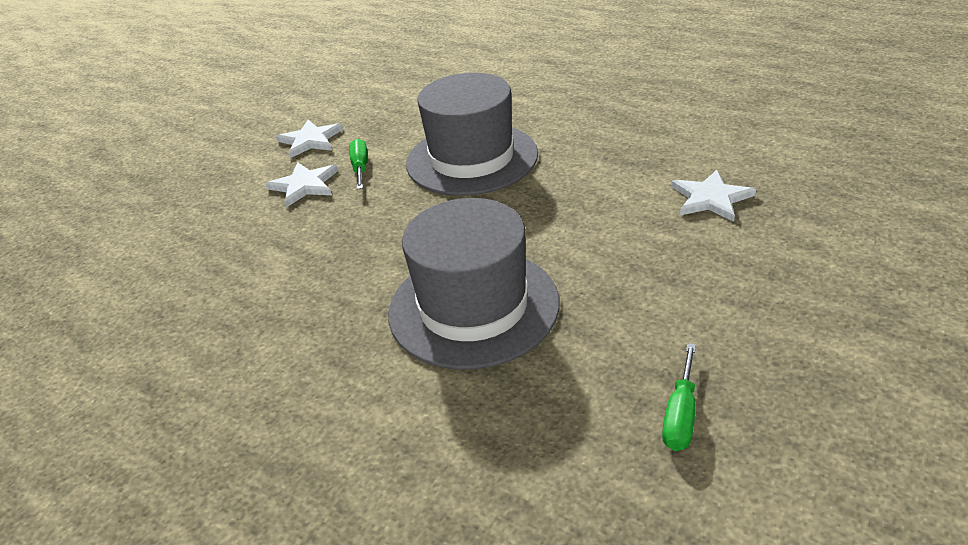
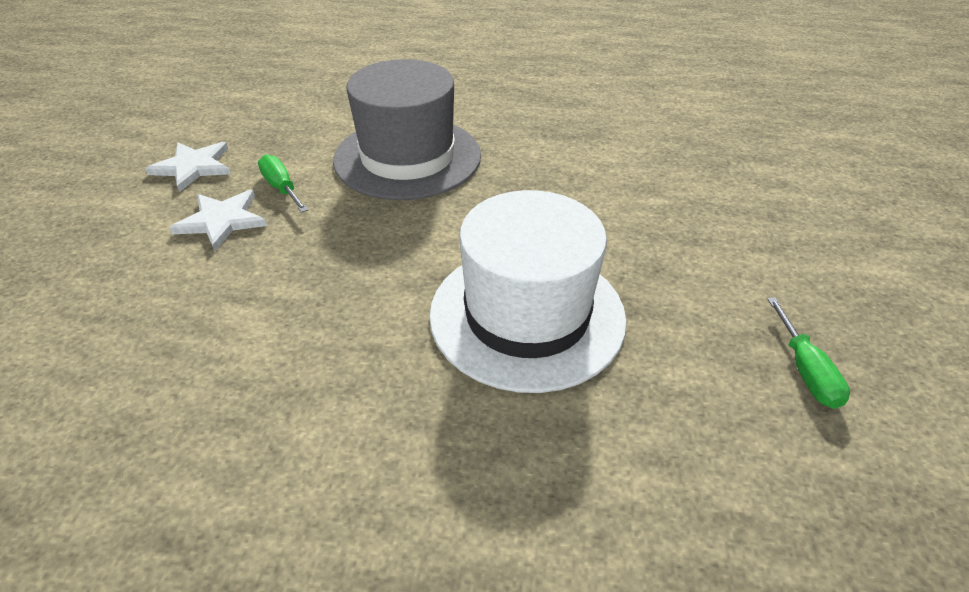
camera: 30 degrees left, 5 degrees up
(473, 307) = (527, 315): grey hat -> white hat
(711, 198) = (668, 157): white star -> none

